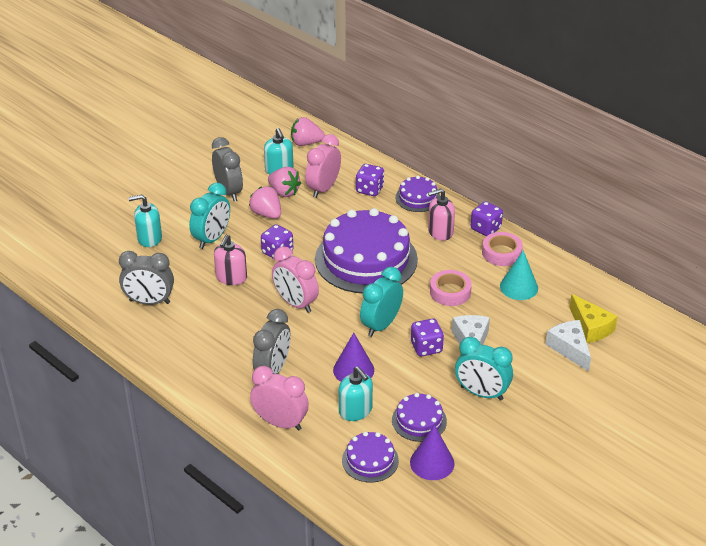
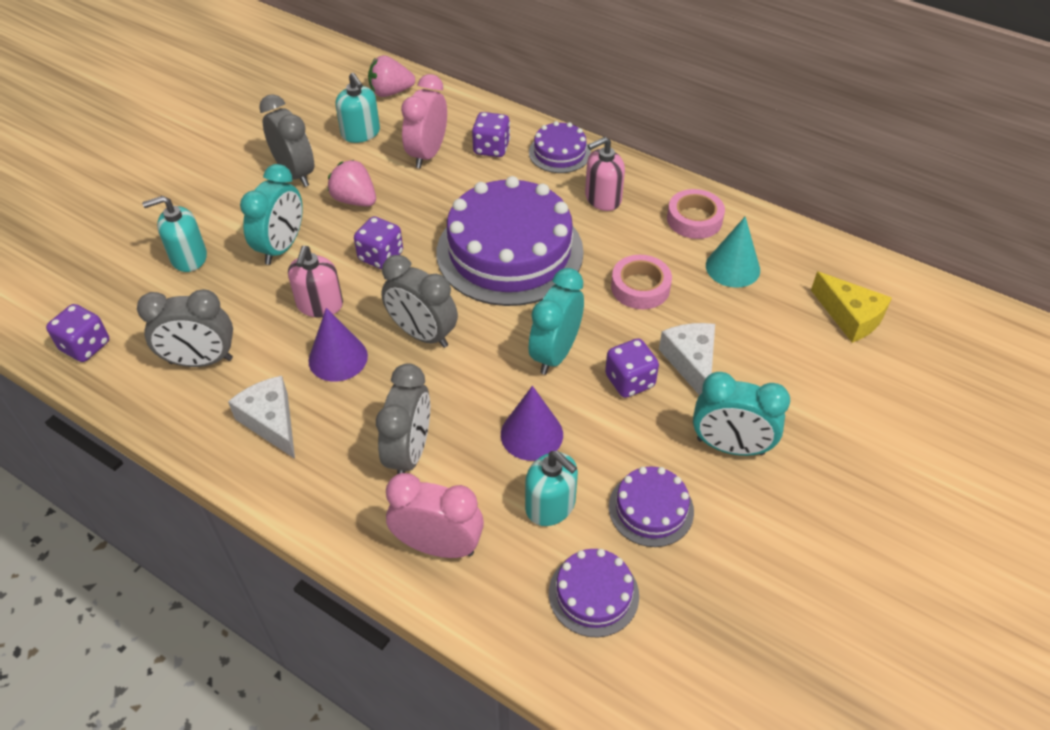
camera: 10 degrees left, 10 degrees up
(284, 192) = (373, 165): pink strawberry -> none
(295, 303) = (422, 334): pink clock -> grey clock
(432, 463) = (690, 583): purple cone -> purple cone (338, 358)
(485, 229) = (662, 186): purple dice -> purple dice (85, 346)
(569, 349) = (832, 355): white cheese -> white cheese (271, 422)

